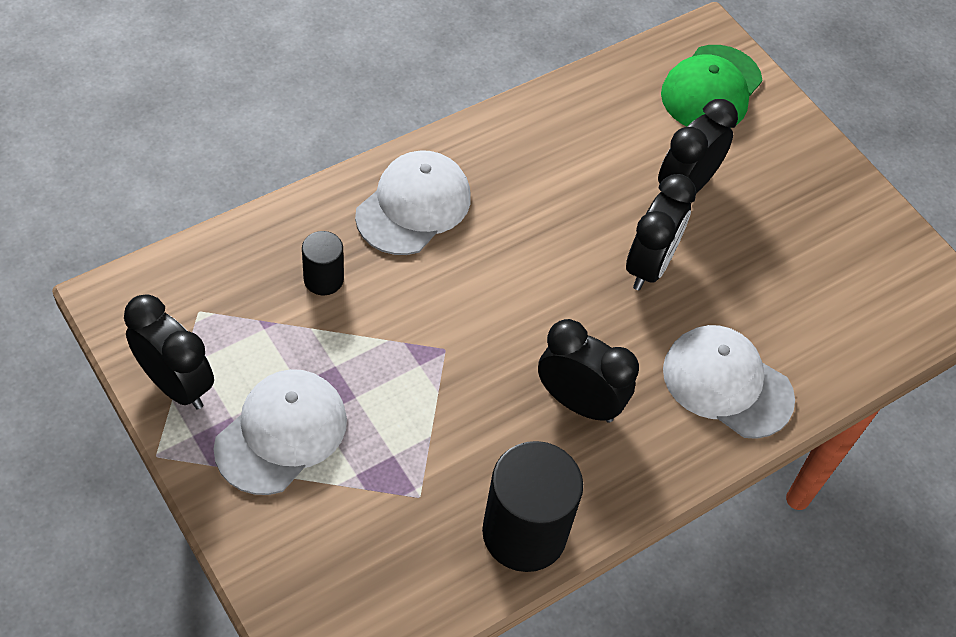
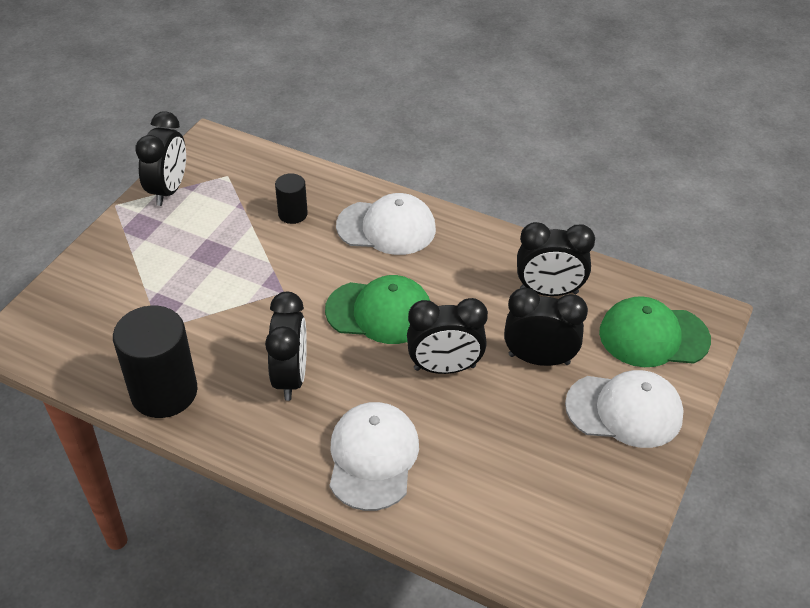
camera: 65 degrees right, 10 degrees down
(281, 433) = (164, 247): white cap -> white cap (624, 410)
(537, 278) = (379, 312): none -> green cap
(604, 128) = (549, 291): none -> black clock

